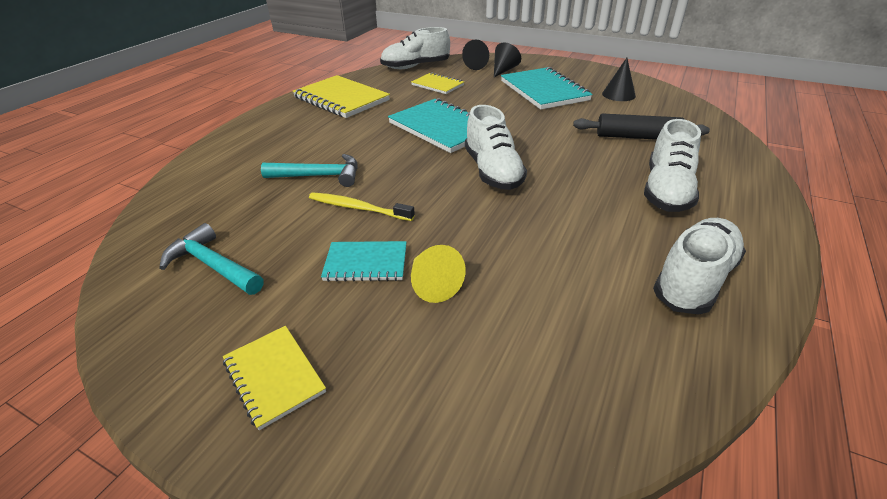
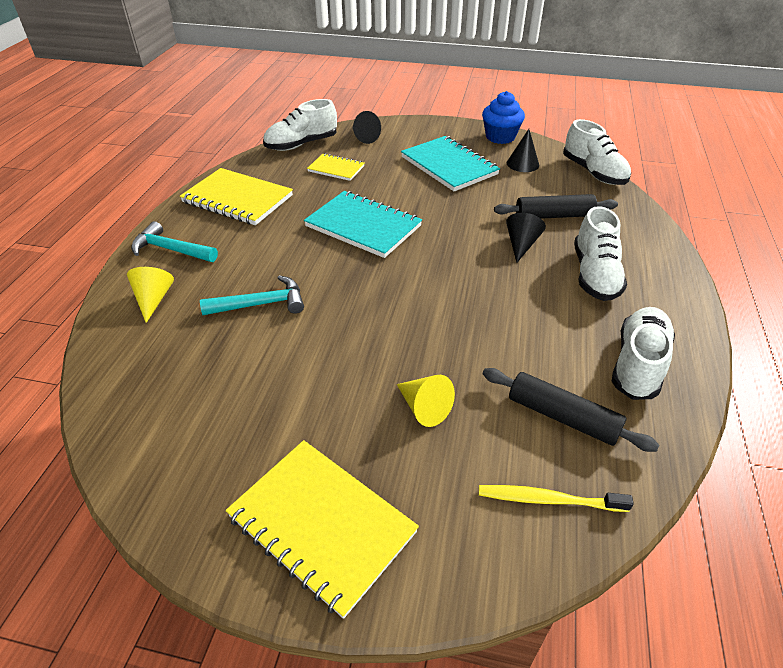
camera: 15 degrees left, 5 degrees up
(212, 265) = (202, 426): turquoise hammer -> turquoise hammer (171, 249)
(230, 162) = (153, 299): none -> yellow cone
(274, 376) = (322, 524): yellow notebook -> yellow notebook, size x1.78
(358, 208) = (319, 337): yellow toothbrush -> yellow toothbrush (548, 499)
(366, 263) = (354, 397): turquoise notebook -> none
(493, 171) = (433, 274): white shoe -> white shoe (593, 173)
(504, 70) = (399, 141): black cone -> black cone (521, 245)
(584, 318) = (562, 417): none -> black rolling pin
(603, 73) = (500, 137): none -> blue cupcake

